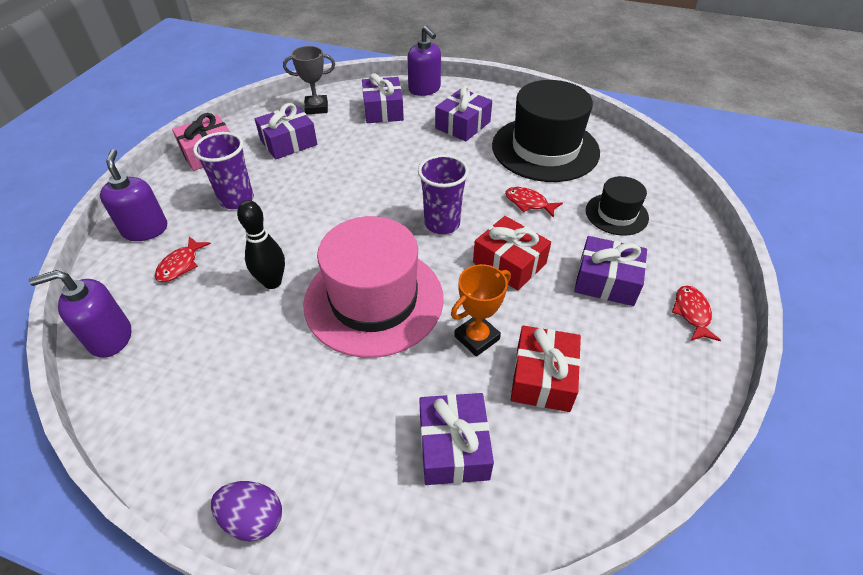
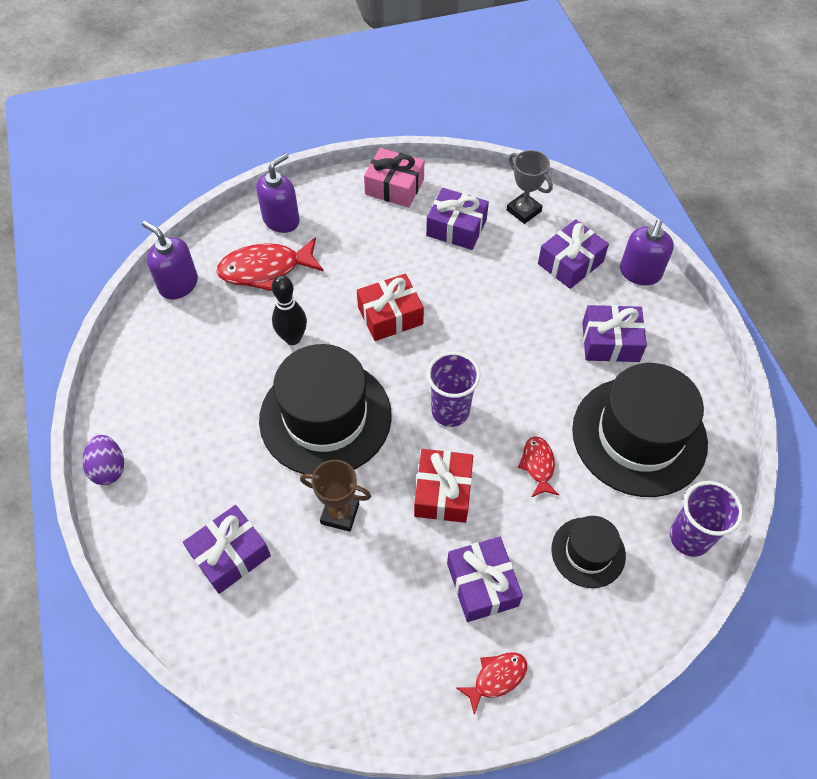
camera: 55 degrees right, 10 degrees up
(180, 265) = (265, 269): red fish -> red fish, size x1.82
(236, 199) = (357, 248): purple cup -> purple cup (689, 537)
(374, 300) = (325, 417): pink hat -> black hat
(476, 338) = (340, 513): orange trophy -> brown trophy
(543, 378) = (333, 584): red gift -> red gift (390, 316)

